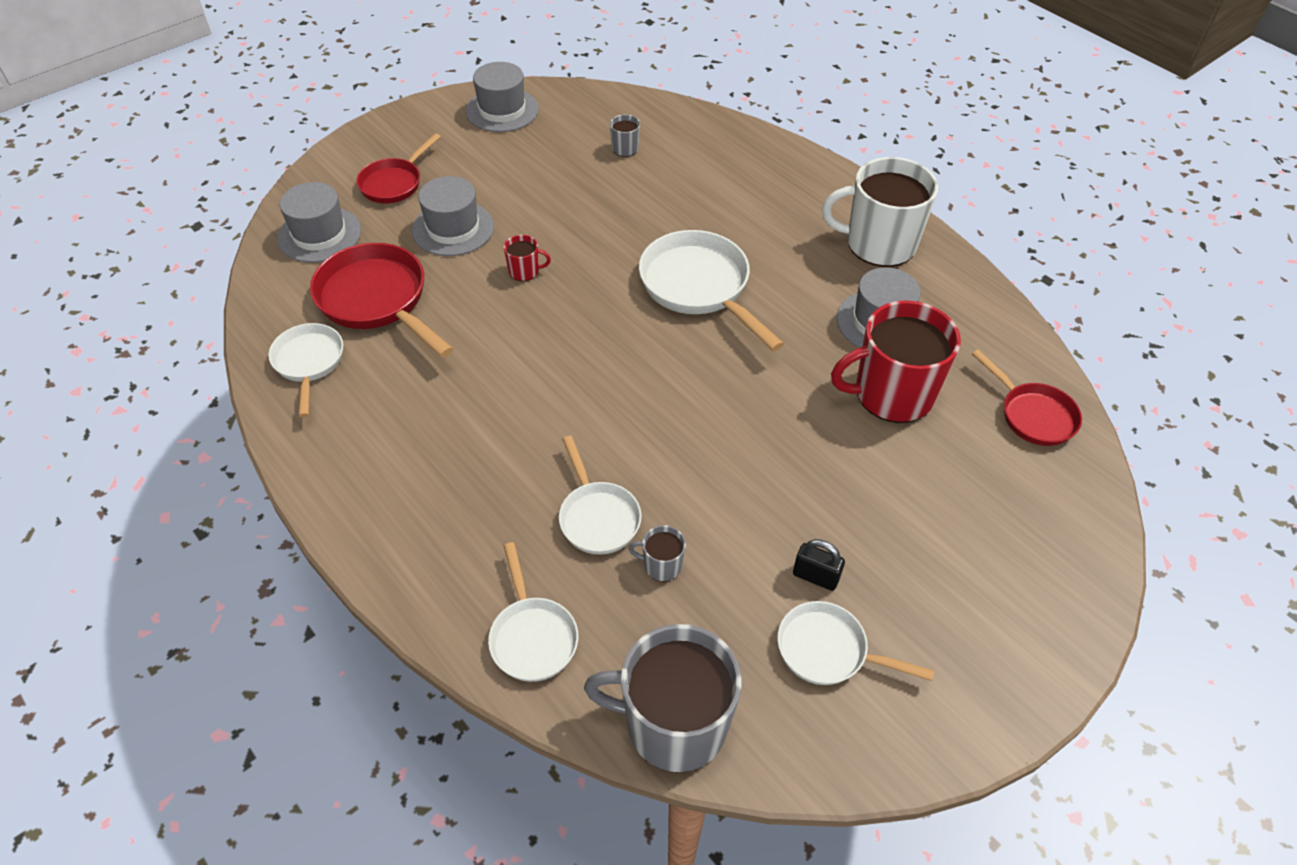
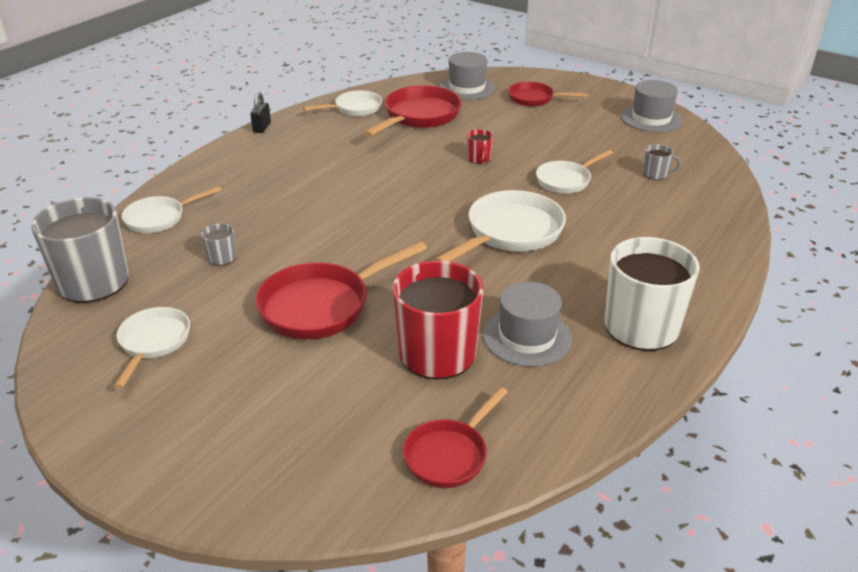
camera: 75 degrees right, 15 degrees down
(453, 228) = (504, 126): grey hat -> none
(597, 517) = (258, 225): white pan -> white pan (566, 180)
(793, 474) = (322, 305): none -> red pan
(815, 576) = (222, 329): black padlock -> black padlock (262, 127)

